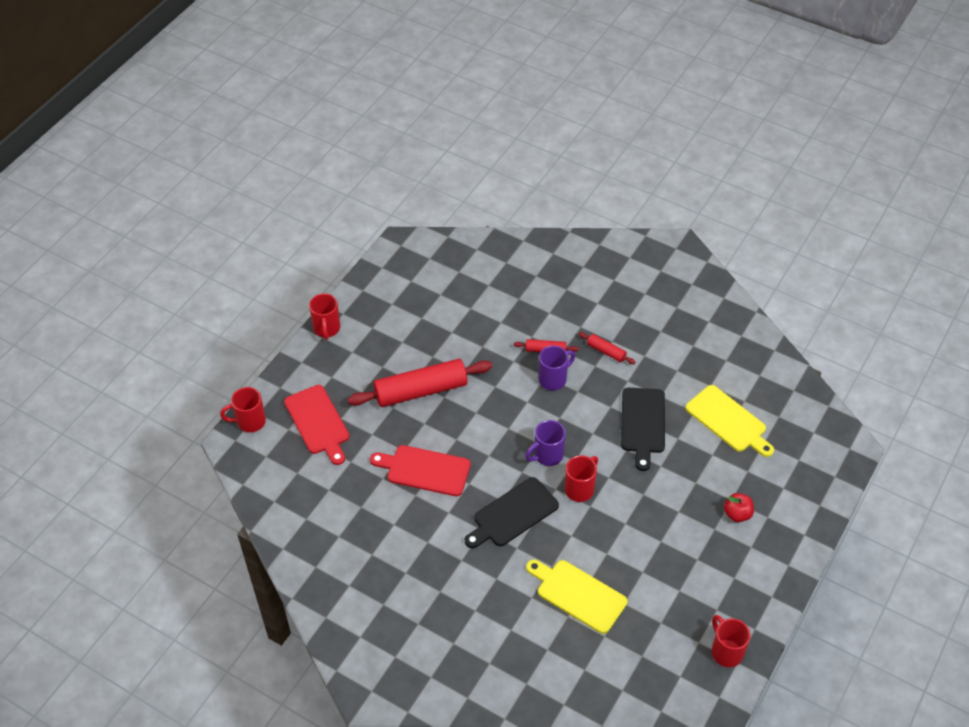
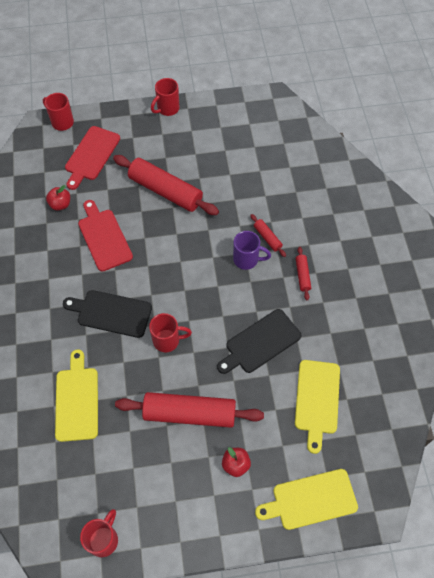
camera: 50 degrees right, 10 degrees up
(351, 482) = (60, 204): none -> red apple
(547, 455) = (178, 300): purple mug -> none
(664, 517) = (189, 413): none -> red rolling pin
(808, 483) = (311, 500): none -> yellow cutting board

